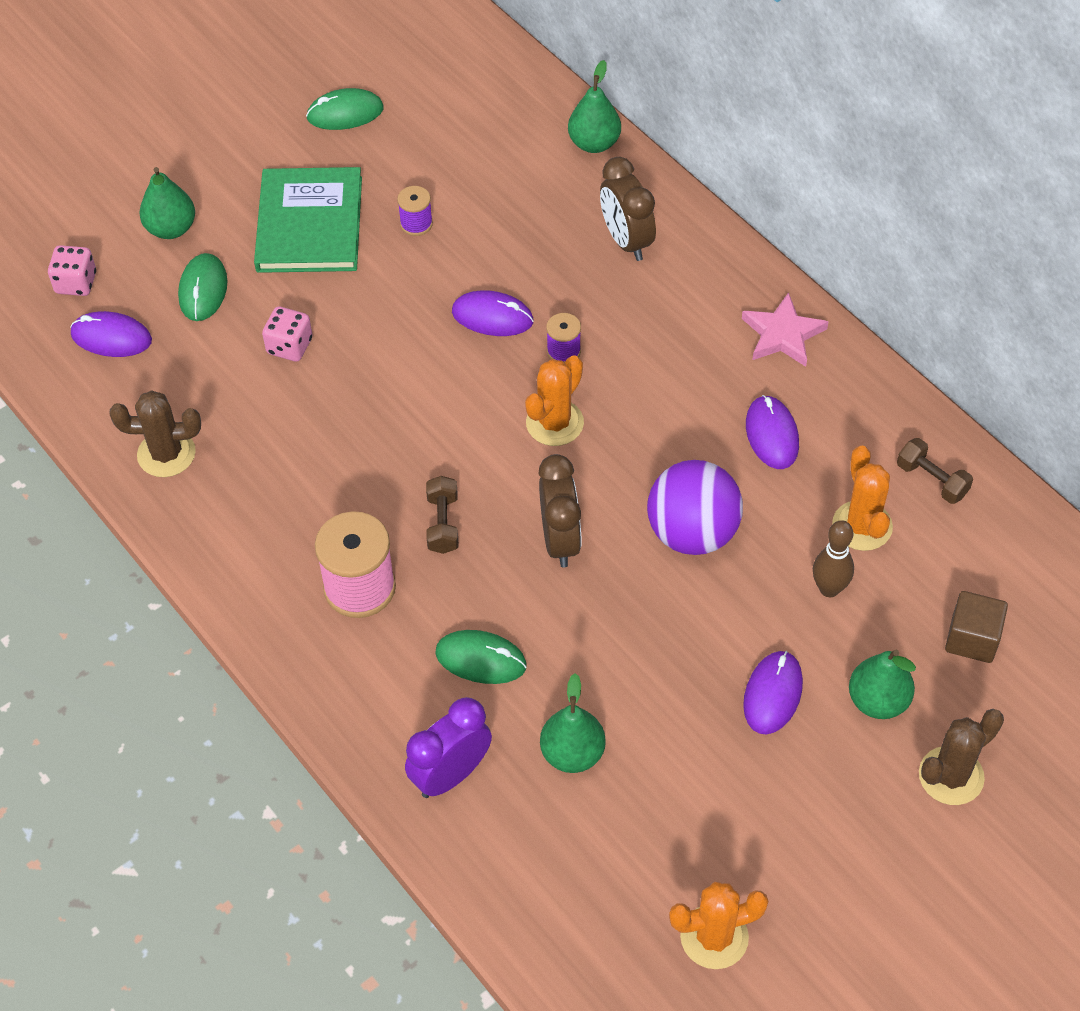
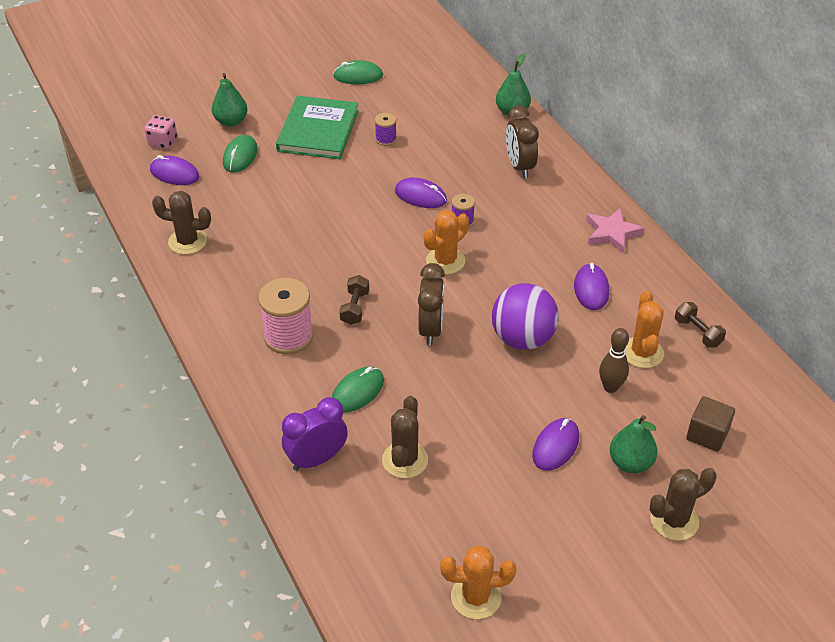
camera: 10 degrees right, 10 degrees down
(289, 346) = (285, 194): pink dice -> none
(481, 659) = (357, 392): green mouse -> green mouse turned 75 degrees counterclockwise
(572, 753) = (405, 460): green pear -> brown cactus

